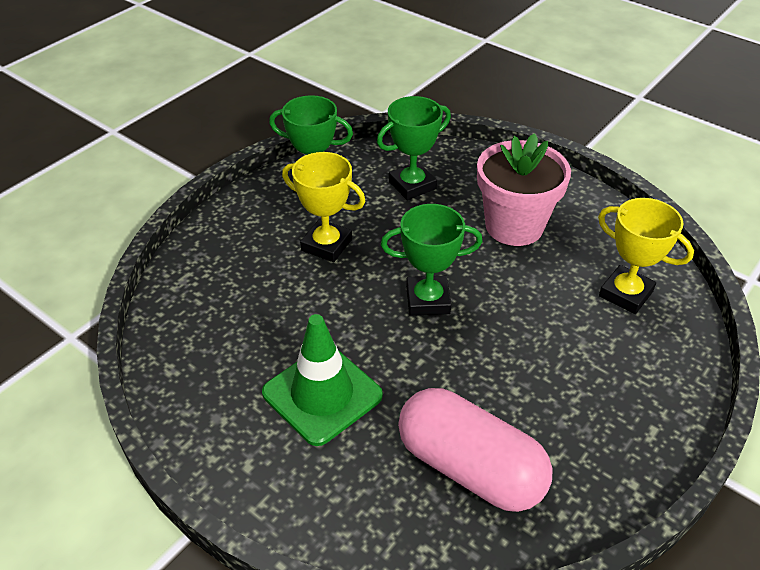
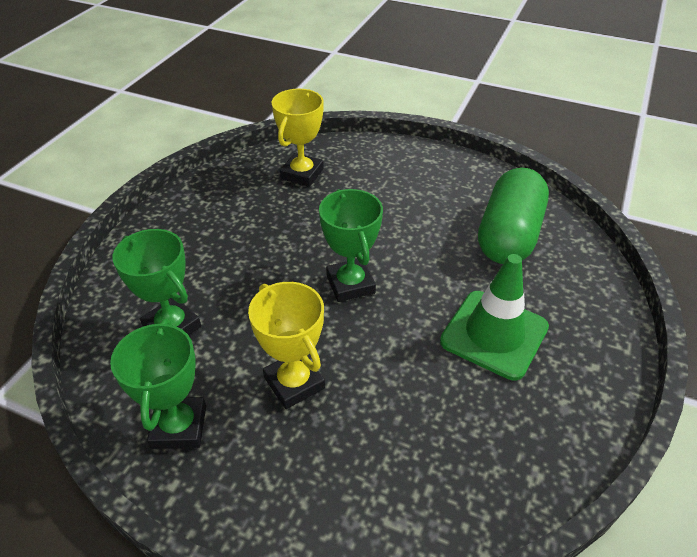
camera: 105 degrees left, 0 degrees up
(326, 245) = (294, 383): yellow trophy -> yellow trophy turned 45 degrees counterclockwise
(470, 467) = (508, 235): pink capsule -> green capsule
(514, 226) = (230, 240): pink flower pot -> none

